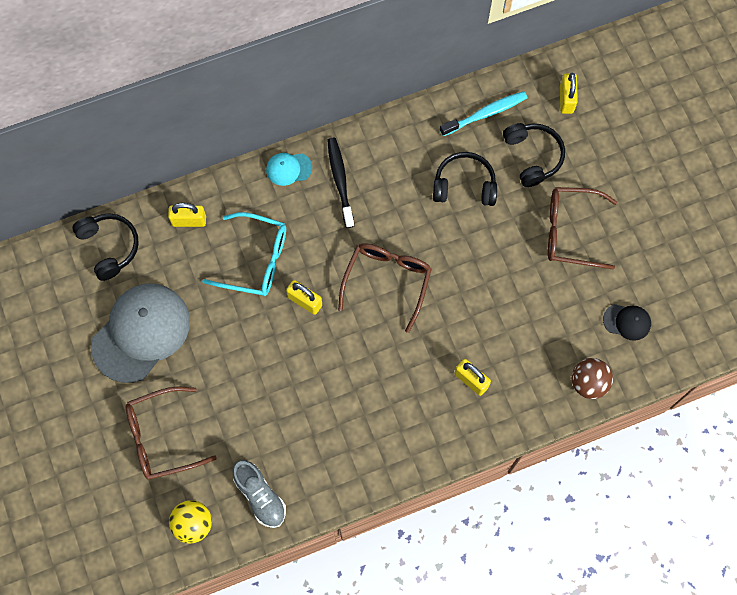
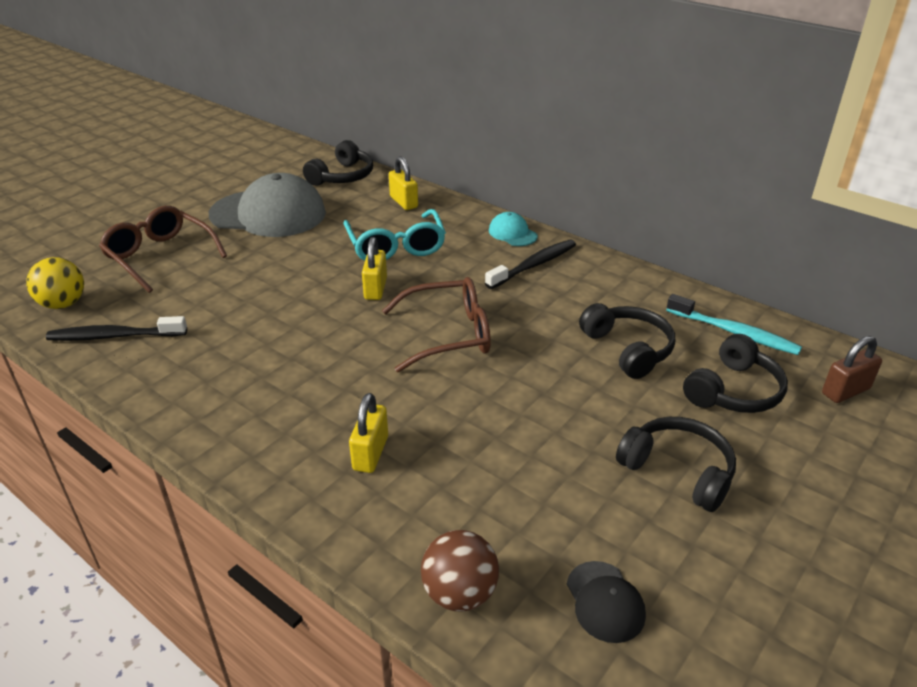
camera: 60 degrees right, 35 degrees down
(260, 496) = (114, 336): grey shoe -> black toothbrush
(566, 99) = (845, 391): yellow padlock -> brown padlock
(572, 231) = (678, 471): brown glasses -> black headphones

